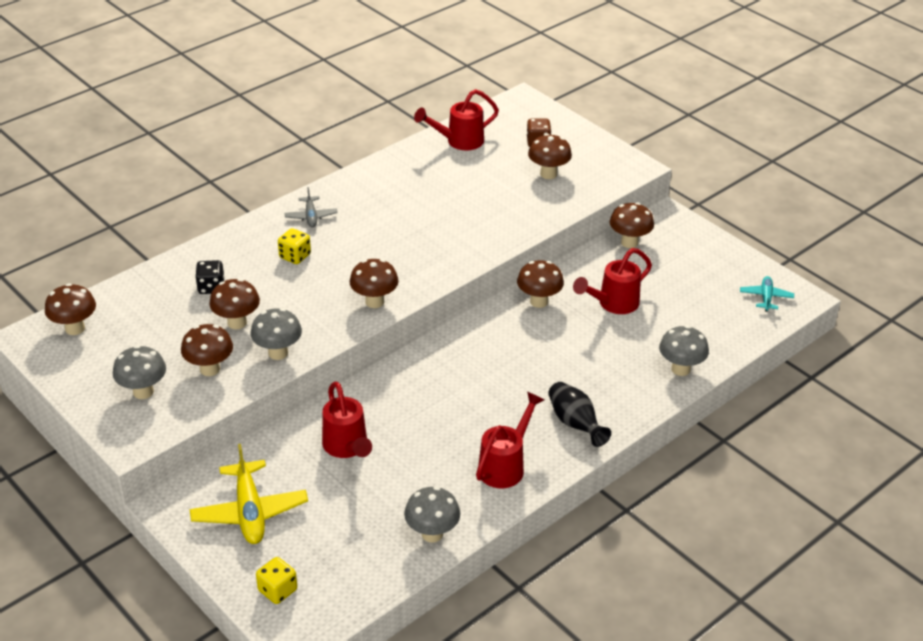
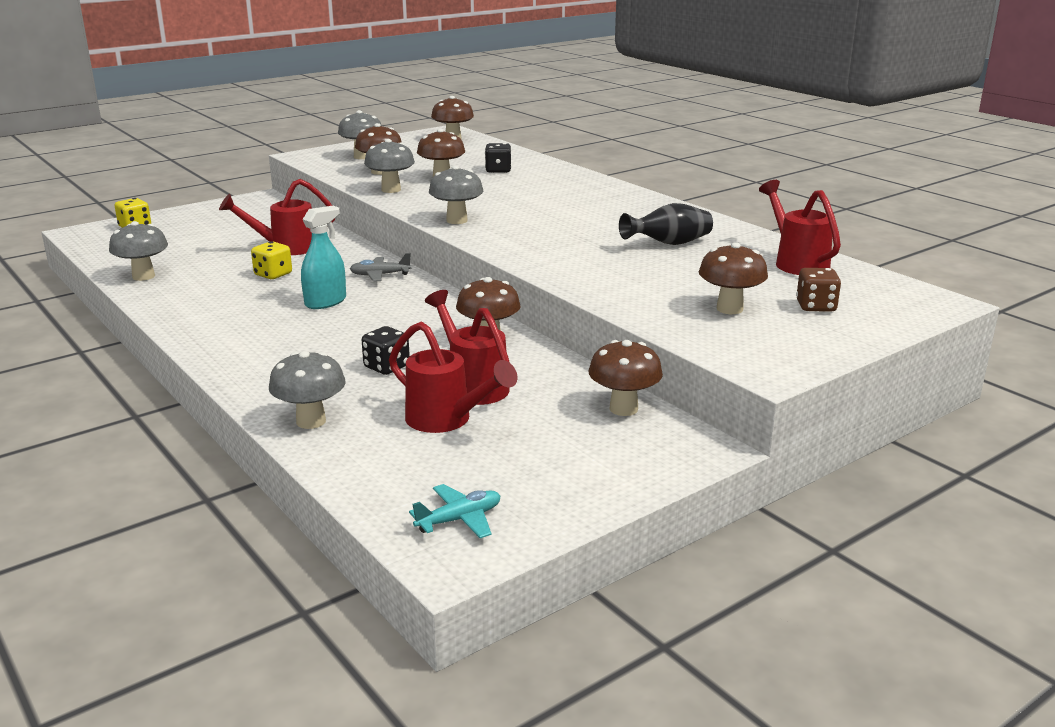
camera: 95 degrees right, 15 degrees down
(249, 511) = (232, 219): yellow plane -> none
(295, 256) = (543, 194): yellow dice -> yellow dice (273, 274)
(311, 216) = (614, 199): grey plane -> grey plane (380, 275)
(374, 302) = (456, 220): brown mushroom -> grey mushroom
(481, 396) = (325, 302): none -> turquoise spray bottle
(506, 465) = (209, 309): red watering can -> red watering can (447, 420)
(575, 424) = (248, 346): black vase -> black vase (669, 244)
(595, 346) = (386, 367): none -> black dice
(766, 297) = (459, 519): turquoise plane -> turquoise plane turned 45 degrees counterclockwise

